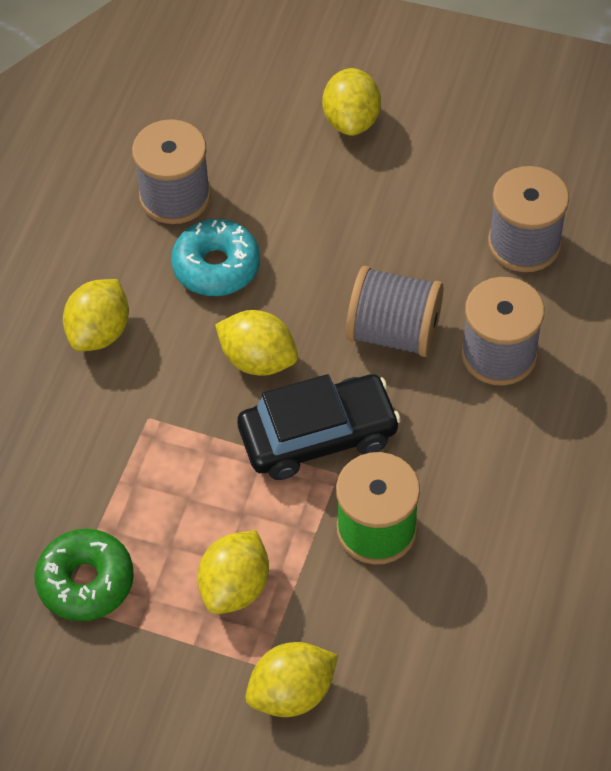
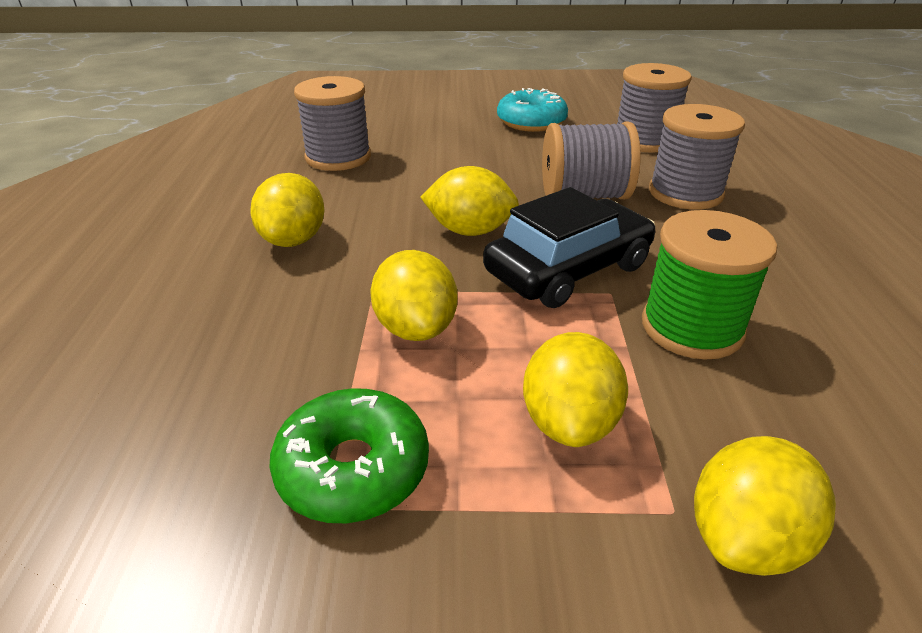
camera: 20 degrees left, 20 degrees down
(216, 266) = (395, 186): turquoise donut -> turquoise donut (531, 122)
(351, 120) = (464, 110): yellow lemon -> yellow lemon (416, 328)

